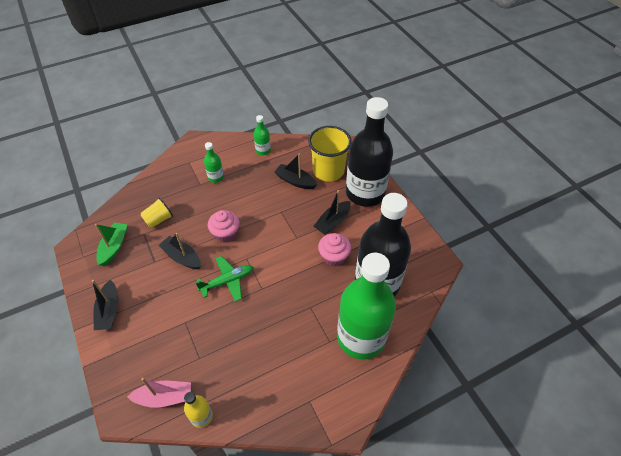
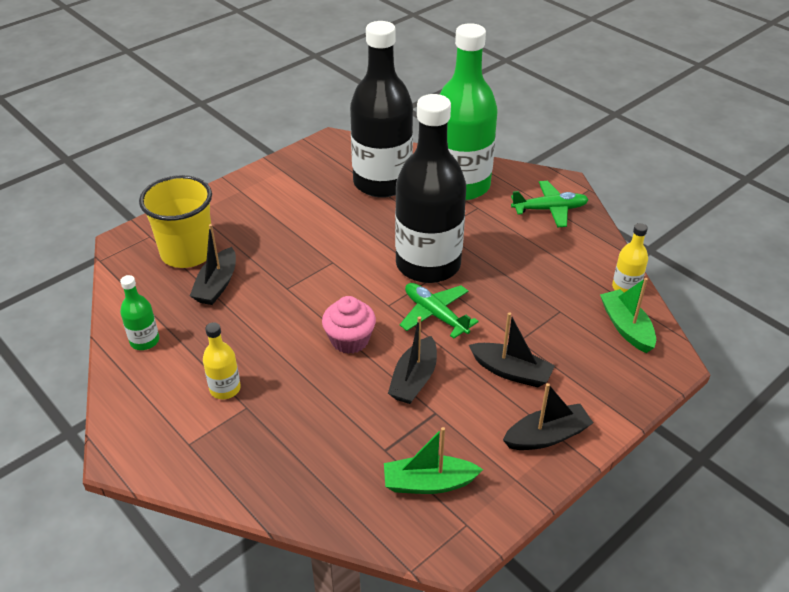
camera: 105 degrees left, 10 degrees down
(159, 220) = (347, 439): yellow cup -> none
(164, 397) = (626, 327): pink boat -> green boat
(216, 177) = (225, 389): green bottle -> yellow bottle
(312, 397) = (550, 209): none -> green plane
(332, 222) = (293, 232): black boat -> black boat (511, 371)
(334, 256) = (354, 222): pink cupcake -> none
(365, 193) = (229, 210): black bottle -> black bottle (428, 264)

